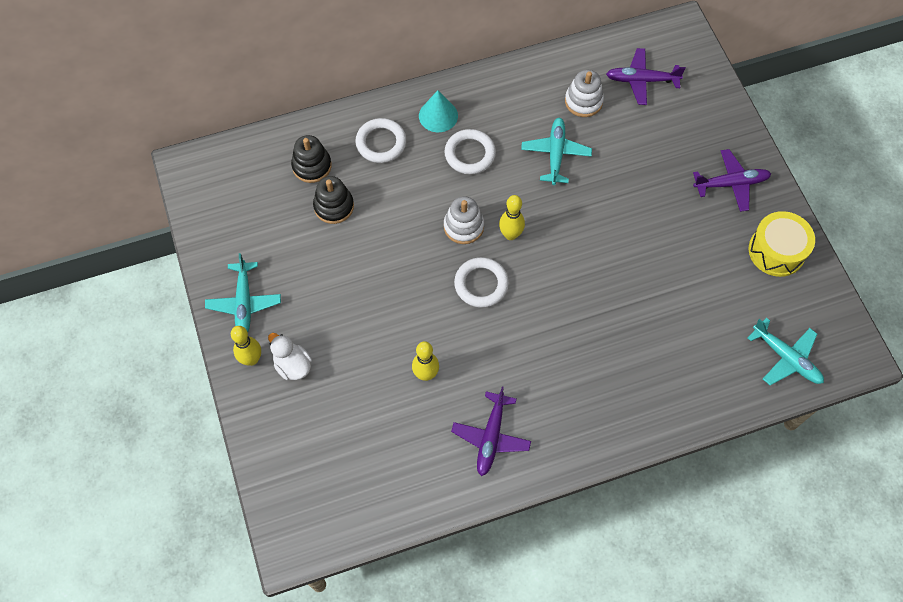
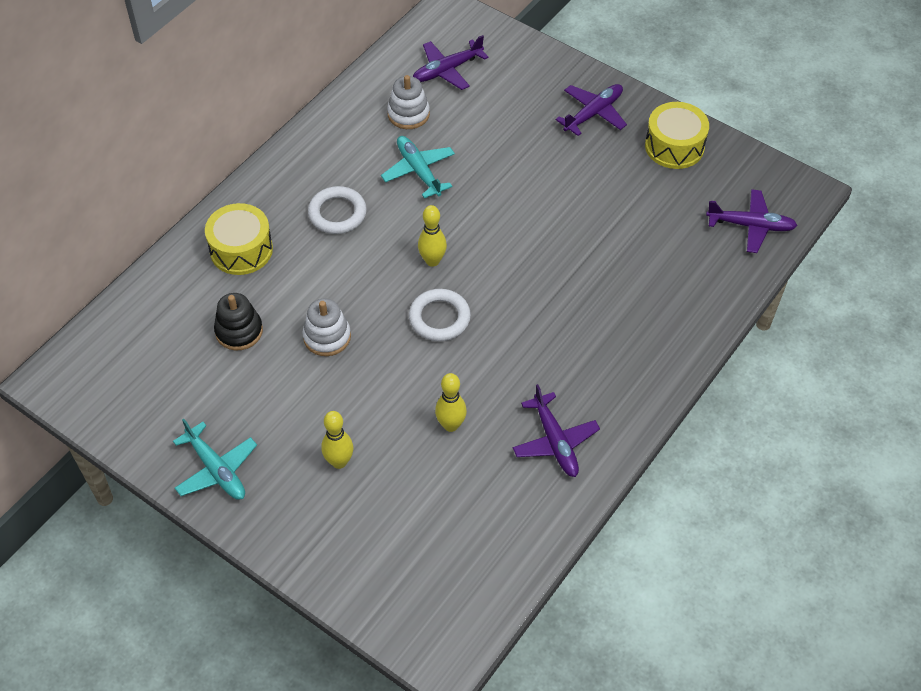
camera: 35 degrees left, 10 degrees down
(251, 359) = (266, 516): yellow bowling pin -> yellow bowling pin (339, 462)
(293, 365) = (313, 496): white duck -> none
(312, 166) = (186, 307): black stacking toy -> none
(381, 143) = (241, 250): white ring -> yellow drum
(438, 115) = (279, 196): turquoise cone -> none
(463, 226) = (382, 278): white stacking toy -> white stacking toy (327, 337)
(786, 358) = (750, 225): turquoise plane -> purple plane

